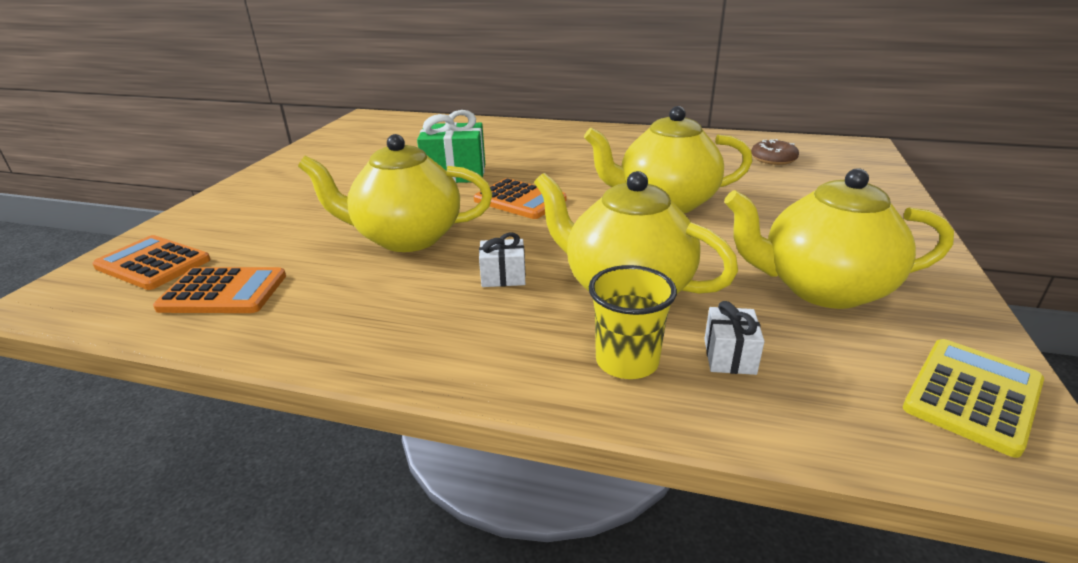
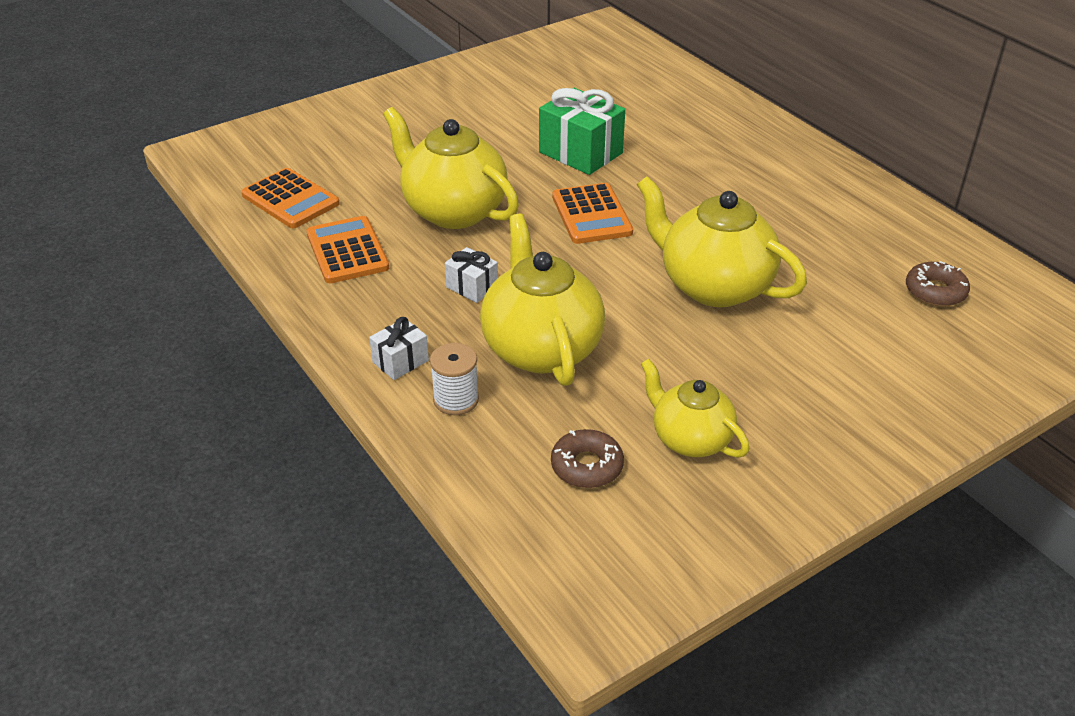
camera: 40 degrees right, 10 degrees up
(153, 263) = (274, 148): orange calculator -> orange calculator (347, 251)
(627, 361) = (456, 399): yellow cup -> white spool
(729, 356) = (525, 438): white gift -> white gift (400, 361)
(804, 347) = (587, 466): none -> brown donut
(822, 289) = (690, 439): yellow teapot -> yellow teapot, size x0.61
(972, 395) = (636, 566): yellow calculator -> none

